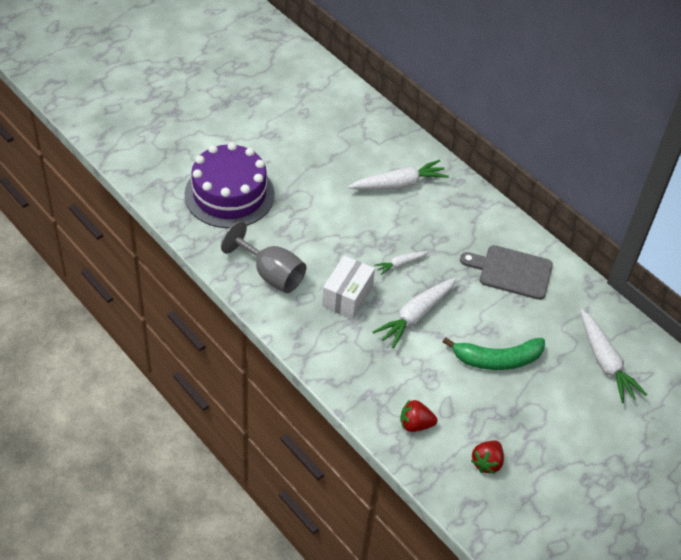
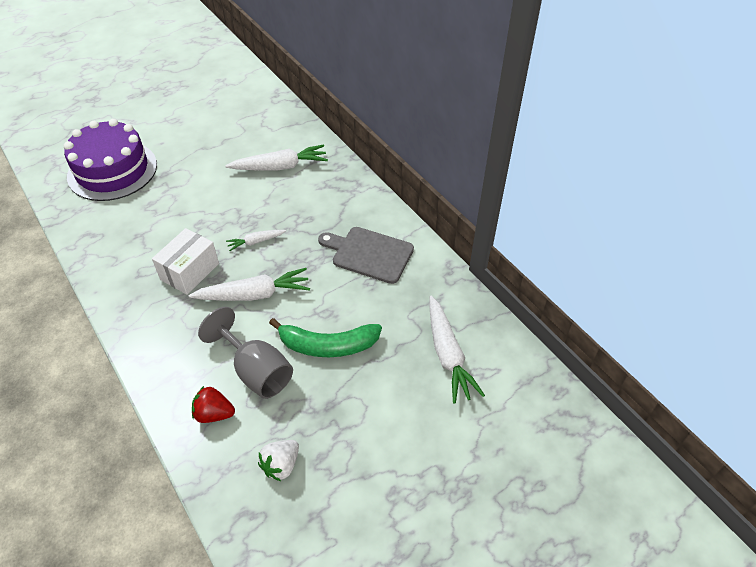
camera: 10 degrees right, 0 degrees up
(271, 274) = (121, 246): grey goblet -> grey goblet (256, 371)
(415, 316) = (254, 294): white carrot -> white carrot turned 150 degrees counterclockwise
(487, 463) = (281, 465): red strawberry -> white strawberry

